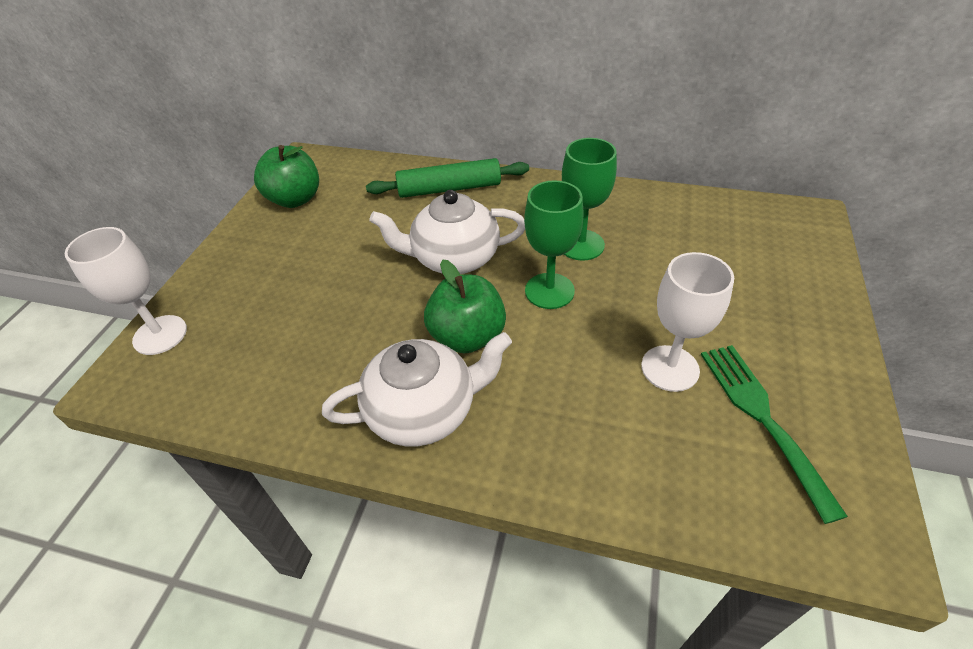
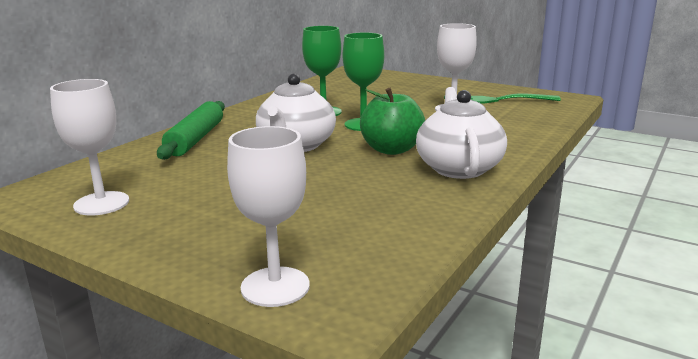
camera: 75 degrees left, 25 degrees down
(295, 199) = (101, 203): green apple -> white goblet

